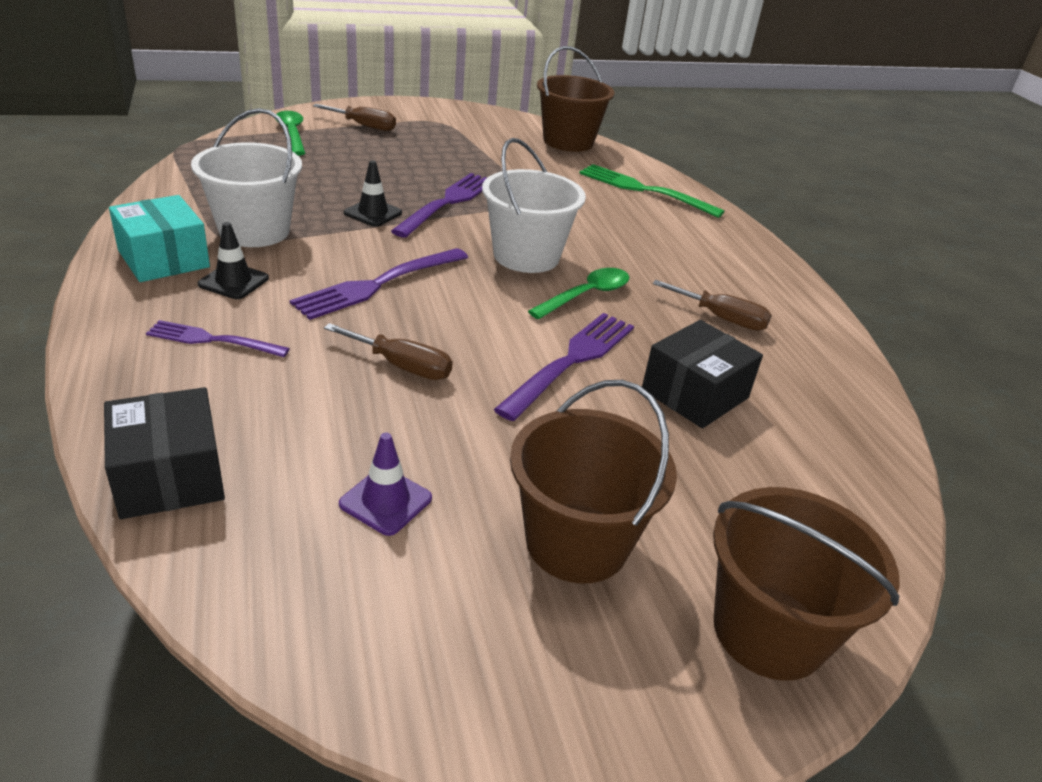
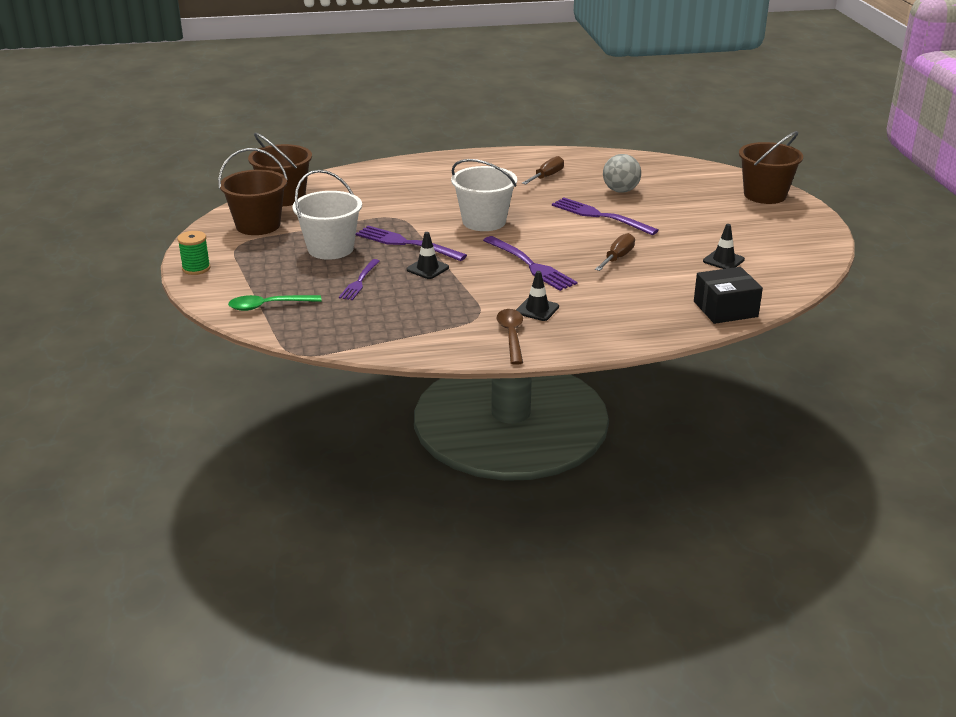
camera: 80 degrees left, 5 degrees down
(164, 259) = (511, 336): turquoise box -> brown spoon
(213, 340) = (607, 310): purple fork -> purple fork (359, 281)
(254, 231) = (463, 308): white bucket -> white bucket (330, 249)
(364, 126) = (249, 276): brown screwdriver -> none
(383, 106) = (196, 268): none -> green spool
(385, 501) = (723, 260): purple traffic cone -> black traffic cone
(576, 542) = (733, 223): brown bucket -> brown bucket (258, 225)
(586, 295) = (530, 208): green spoon -> none
(644, 190) = (377, 179): green fork -> none
(694, 394) = (620, 191): black box -> grey ball

